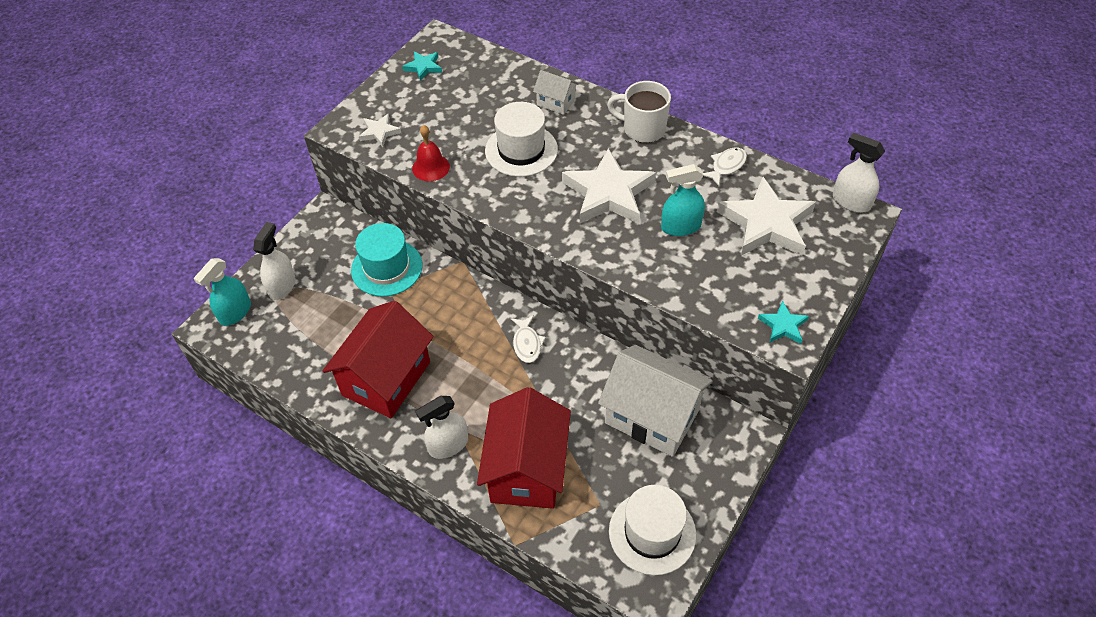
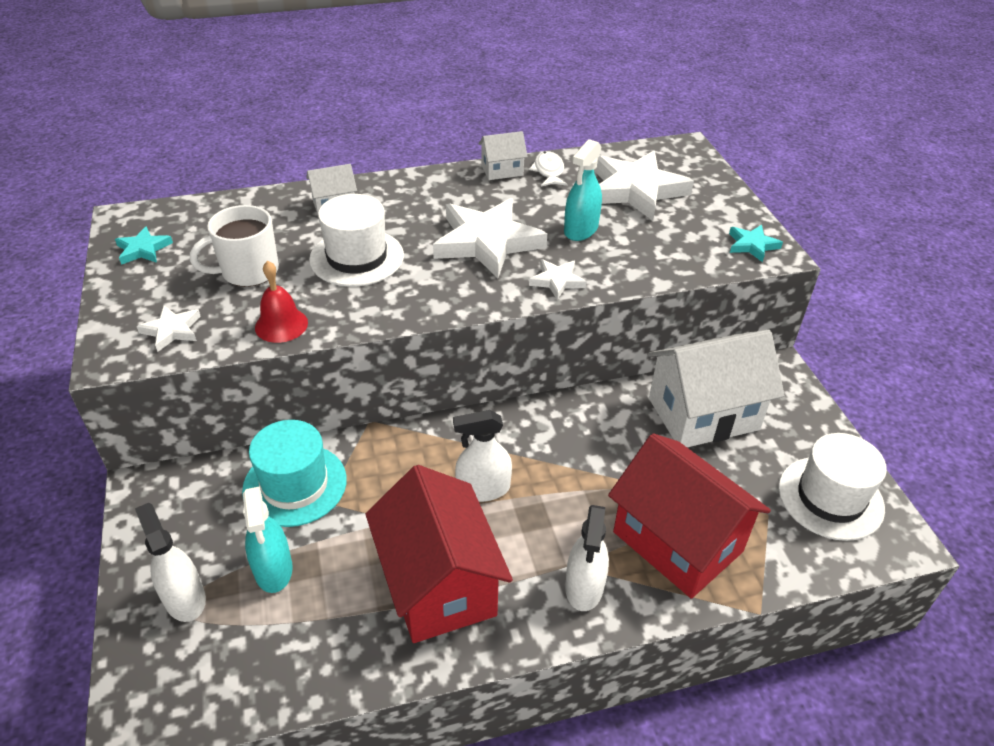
camera: 50 degrees left, 10 degrees down
(235, 312) = (154, 677): turquoise spray bottle -> turquoise spray bottle (273, 569)
(527, 343) = (528, 441): white fish -> none
(611, 252) = (557, 281): none -> white star
(643, 129) = (443, 183): white mug -> white mug (248, 271)
(695, 144) = (502, 170): none -> white house
(851, 202) = (666, 145): white spray bottle -> white spray bottle (483, 489)

